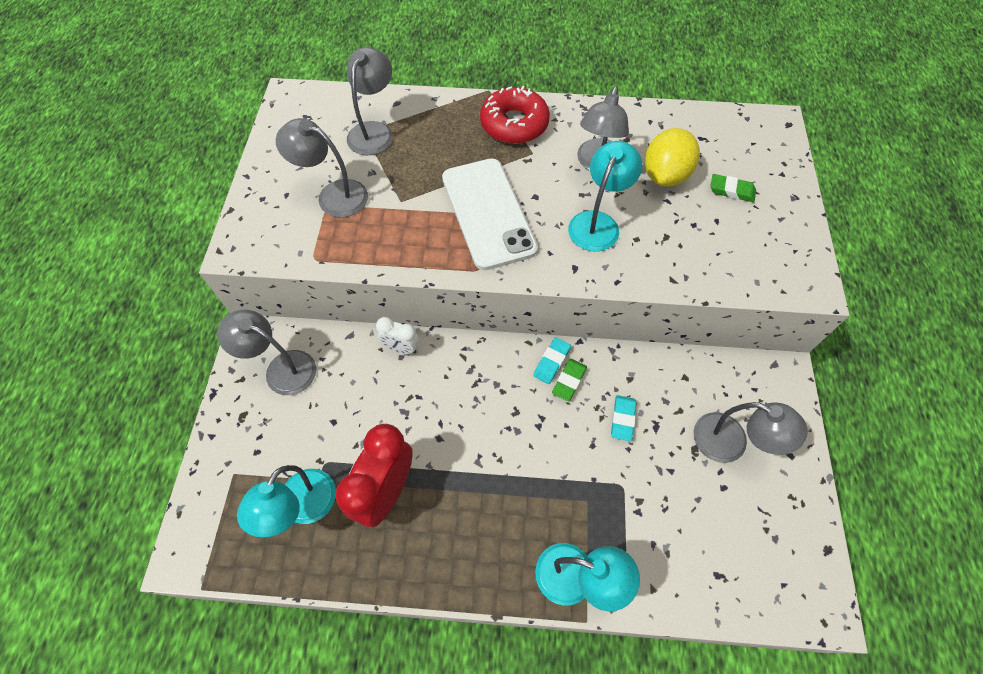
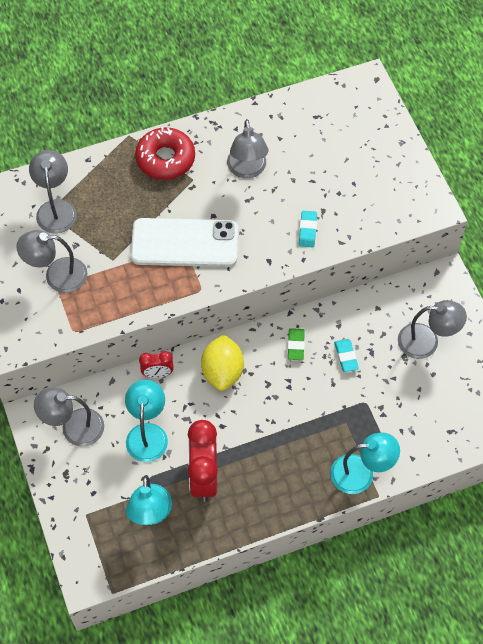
camera: 25 degrees left, 0 degrees up
(401, 348) = (157, 373): white clock -> red clock
(488, 213) = (184, 243): white phone -> white phone turned 45 degrees counterclockwise
(551, 362) = (276, 337): turquoise eraser -> turquoise eraser (307, 230)
(598, 223) = (269, 219): turquoise lamp -> turquoise lamp (147, 433)
(665, 175) = (302, 160): yellow lemon -> yellow lemon (222, 371)
(731, 191) = (355, 154): green eraser -> none

